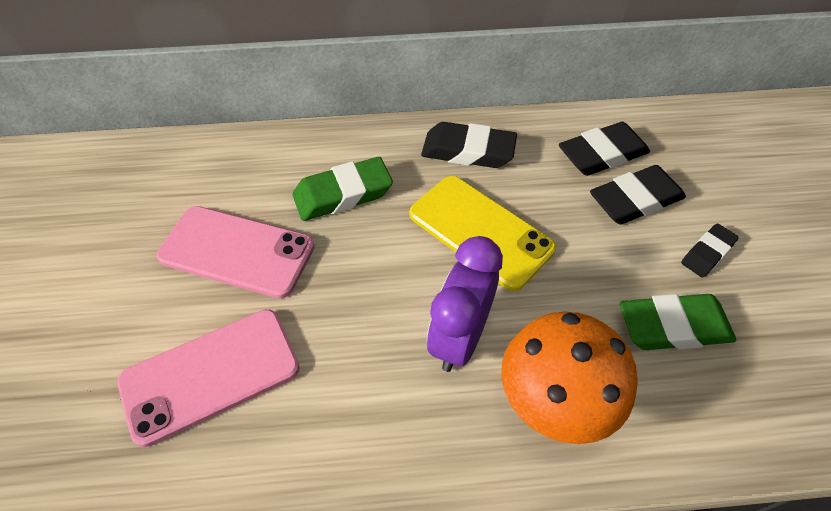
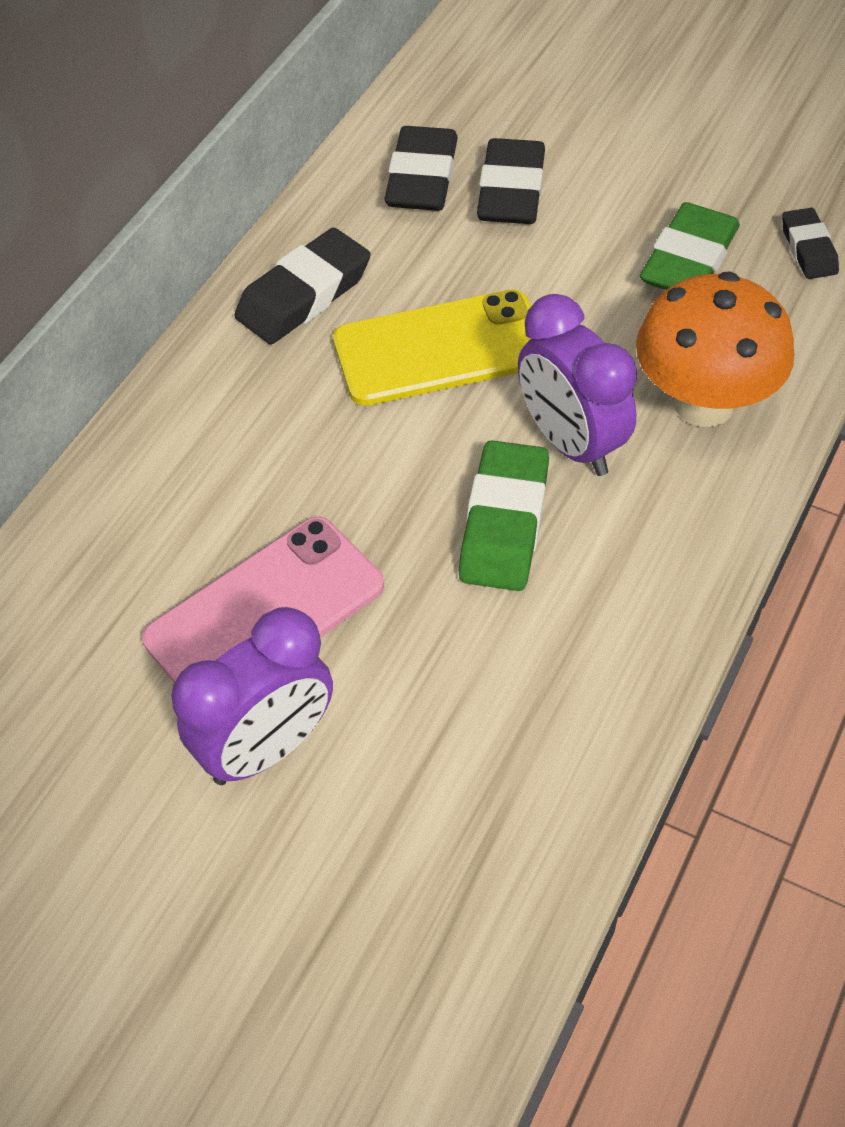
camera: 55 degrees left, 0 degrees up
(146, 301) = (266, 748): none -> purple clock
(210, 375) = (442, 710): pink phone -> none
(343, 194) = (264, 456): green eraser -> green eraser (504, 523)
(707, 253) = (625, 179): black eraser -> black eraser (808, 249)

